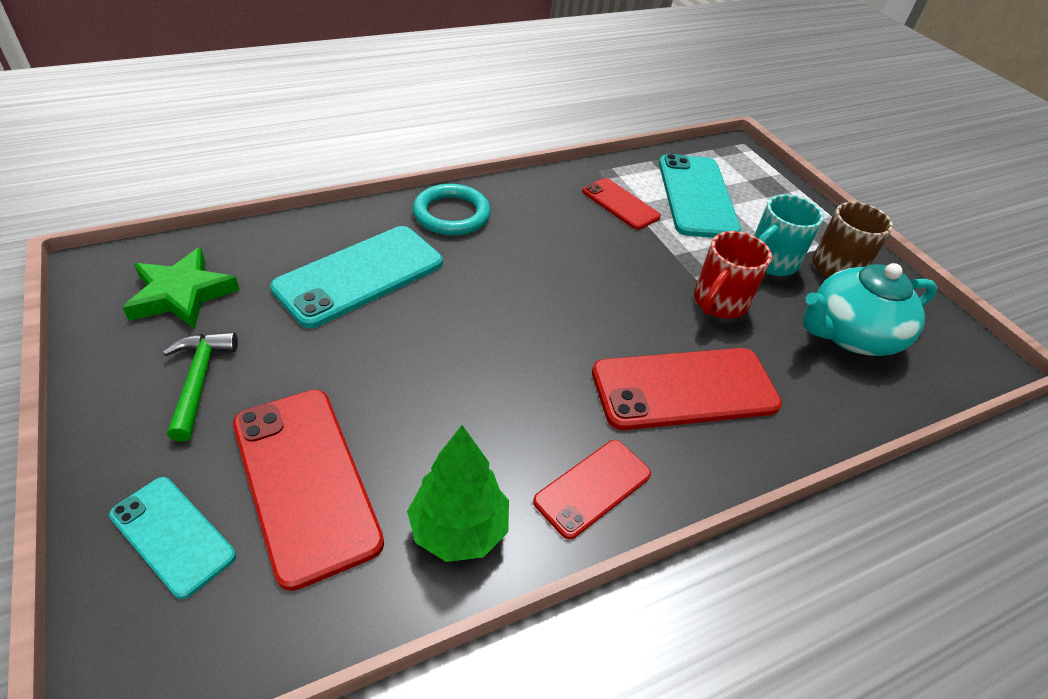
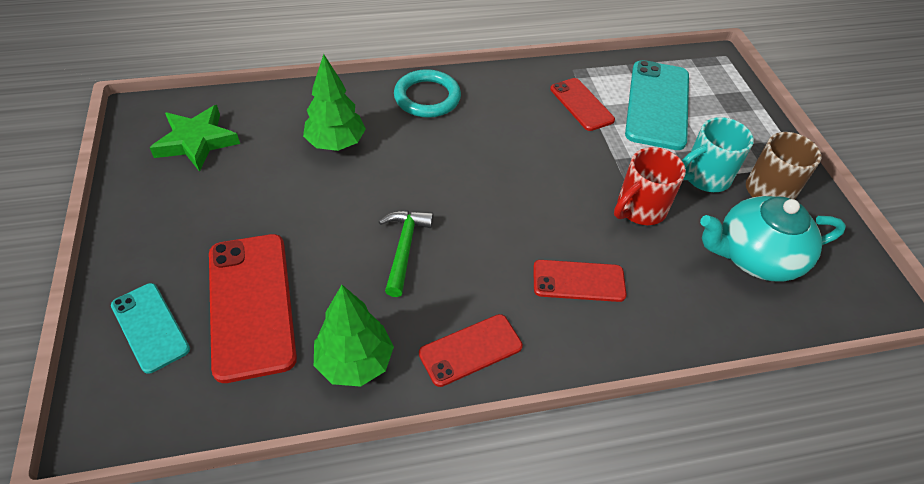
camera: 15 degrees right, 5 degrees up
(199, 380) = (194, 213): green hammer -> green hammer (404, 248)
(360, 275) = (336, 143): turquoise phone -> green tree
(684, 388) = (578, 281): red phone -> red phone, size x0.59

